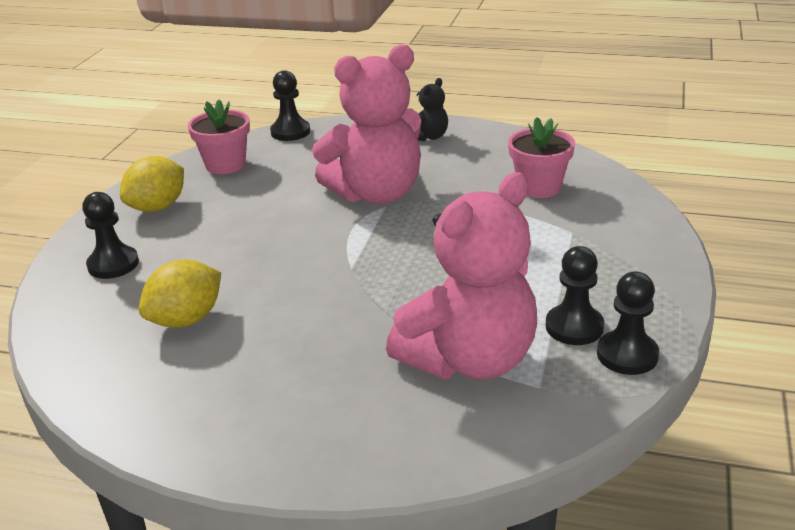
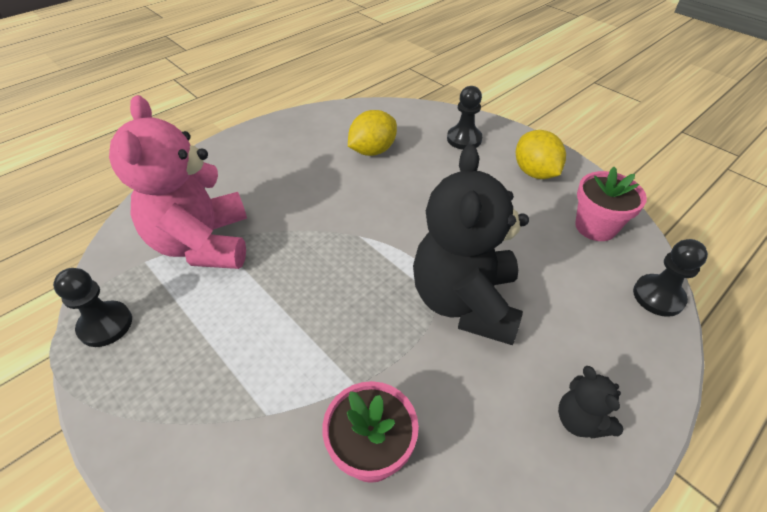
camera: 120 degrees right, 15 degrees up
(186, 319) = (372, 151): yellow lemon -> yellow lemon turned 60 degrees clockwise
(376, 193) = (465, 302): pink teddy bear -> black teddy bear
(574, 327) = (163, 316): black pawn -> none

